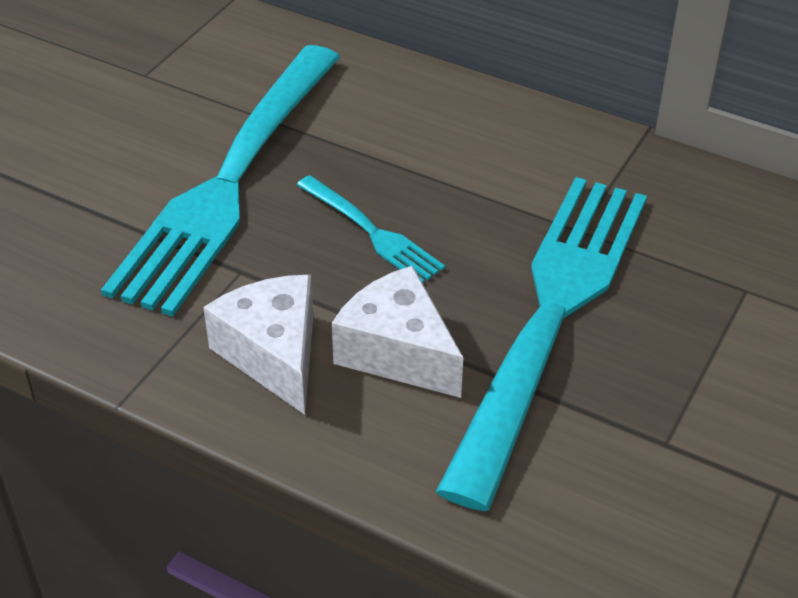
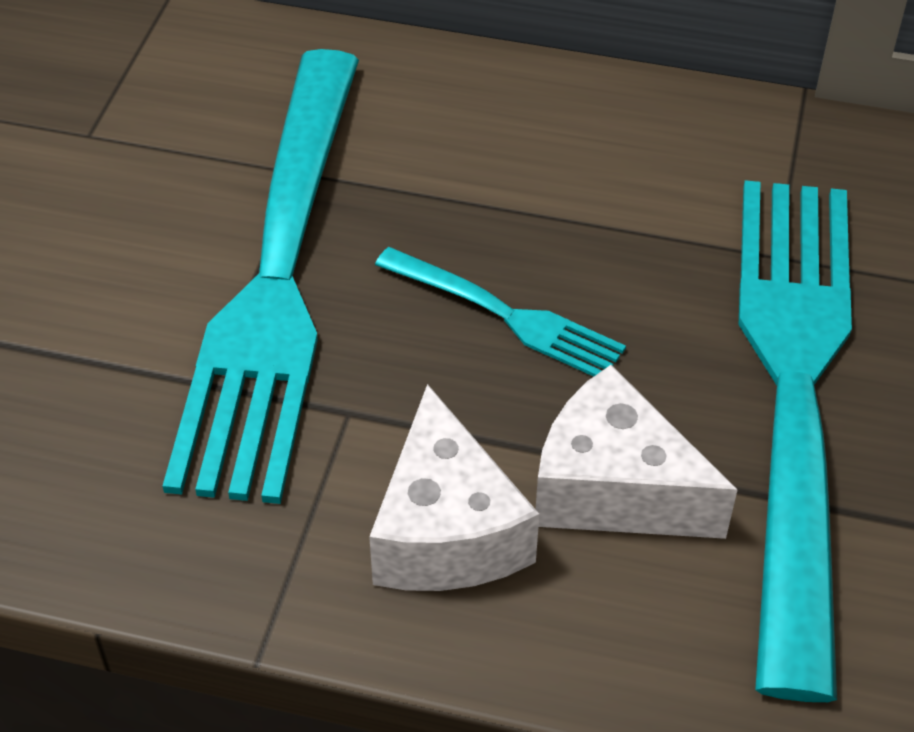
camera: 15 degrees left, 5 degrees up
(273, 354) = (446, 531): white cheese -> white cheese turned 150 degrees counterclockwise

